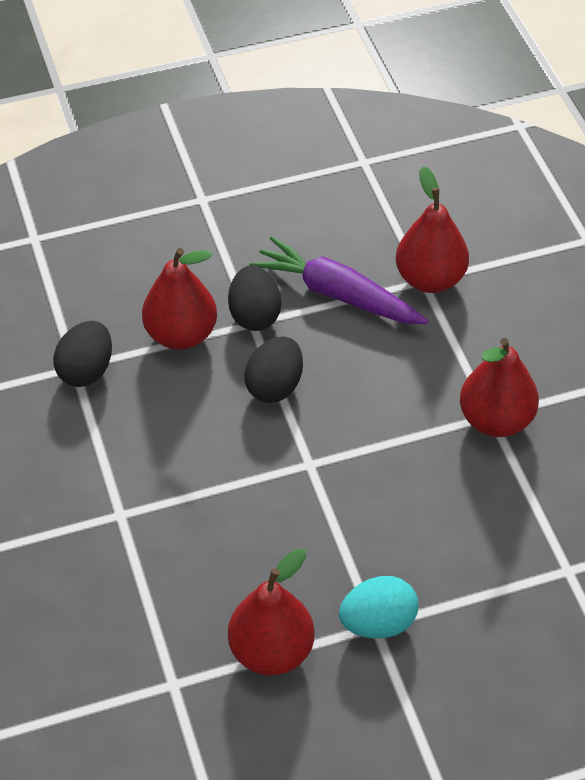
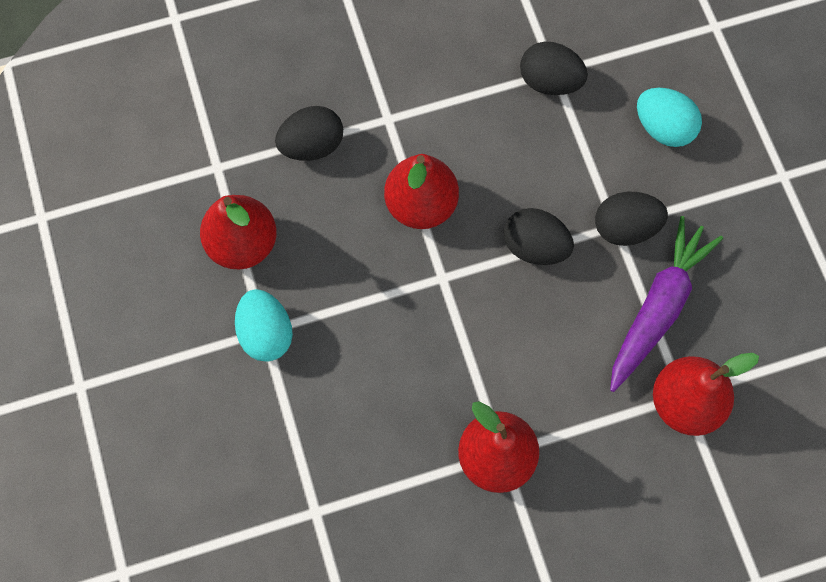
camera: 90 degrees right, 20 degrees up
(147, 282) = (663, 128): none -> turquoise egg
(150, 587) = (312, 145): none -> black egg
(181, 335) = (597, 161): red pear -> red pear (421, 205)

